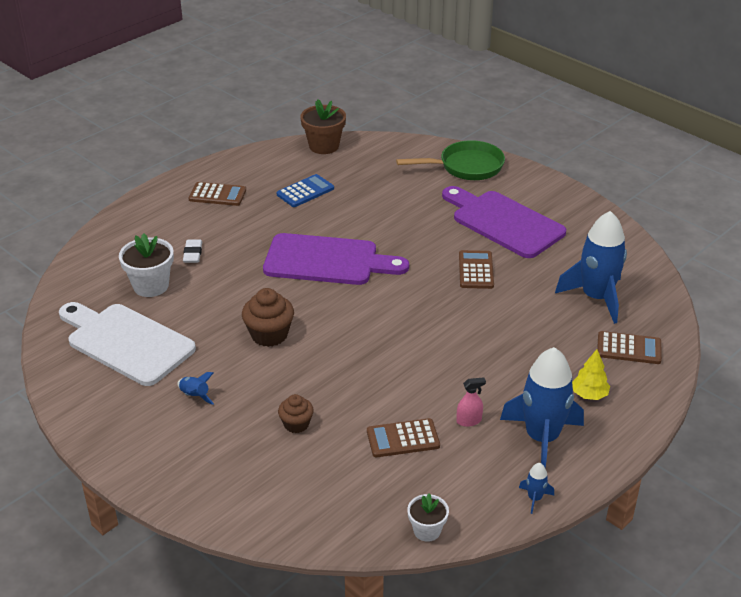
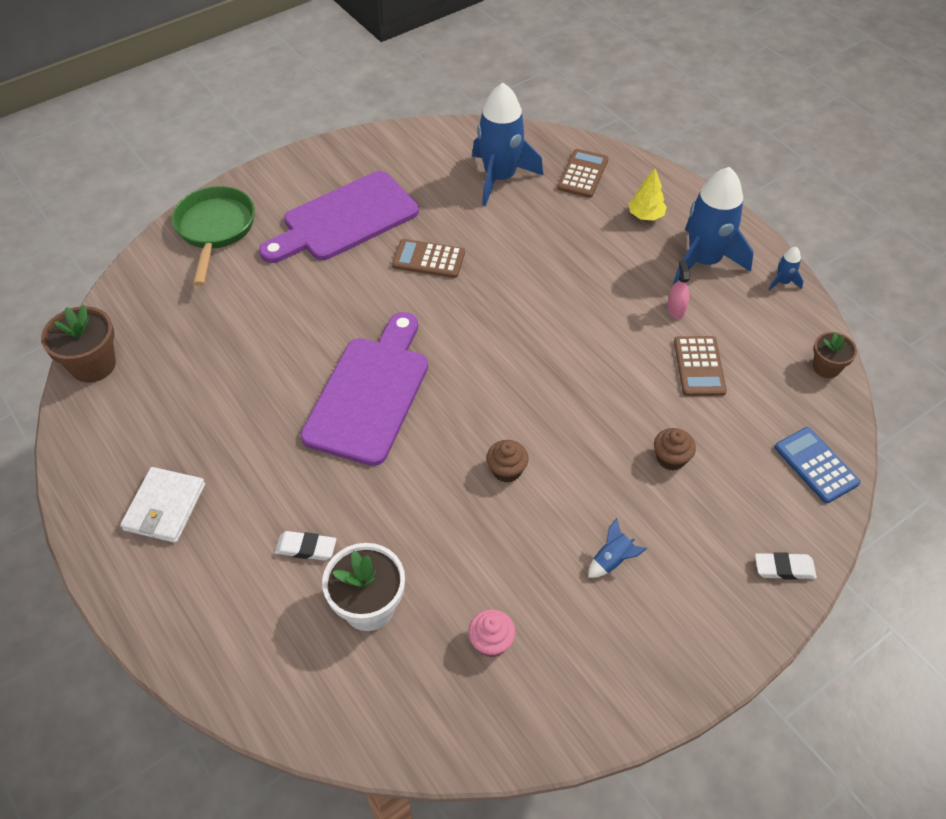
camera: 80 degrees left, 15 degrees up
(126, 342) = (491, 642): white cutting board -> pink cupcake
(195, 496) = (784, 568): none -> white eraser
(217, 195) = (165, 507): brown calculator -> white wallet
(269, 334) = (506, 470): brown cupcake -> brown cupcake, size x0.62
(305, 191) = (201, 399): blue calculator -> blue calculator (816, 465)
(427, 530) = (826, 367): white flower pot -> brown flower pot

